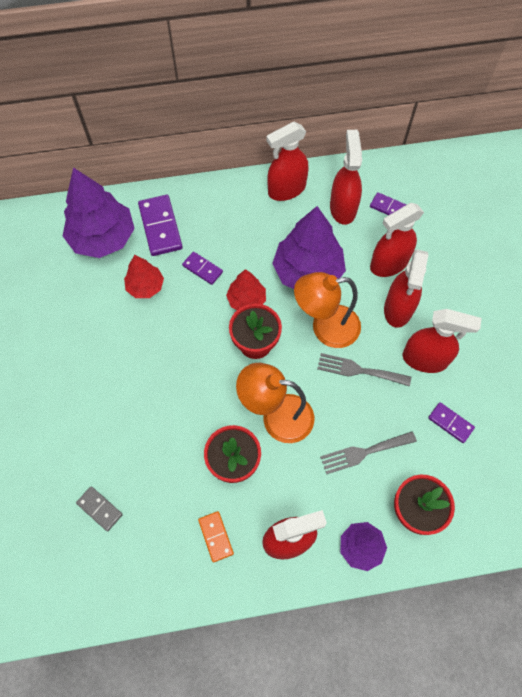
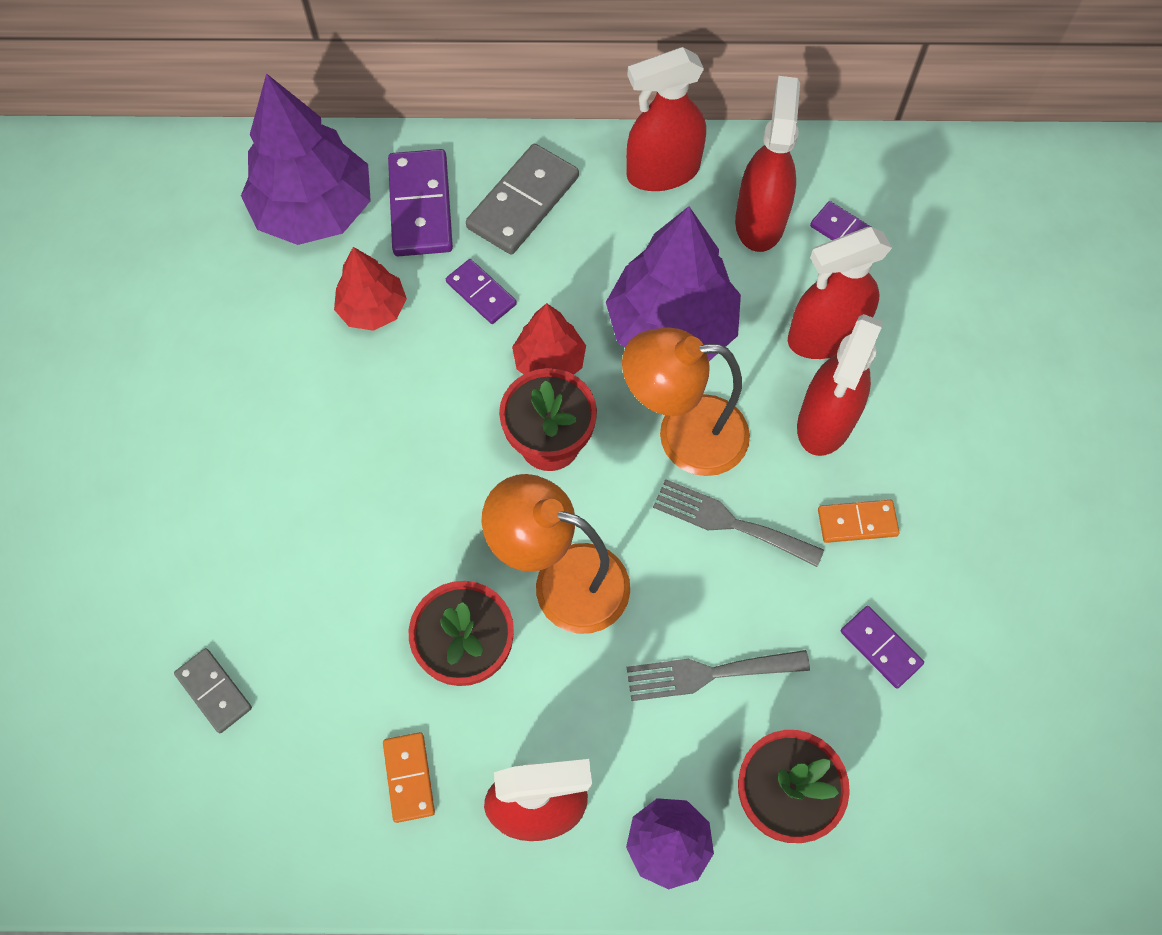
camera: 10 degrees right, 0 degrees up
(215, 217) = (523, 202): none -> grey domino
(425, 359) = (857, 522): red spray bottle -> orange domino

